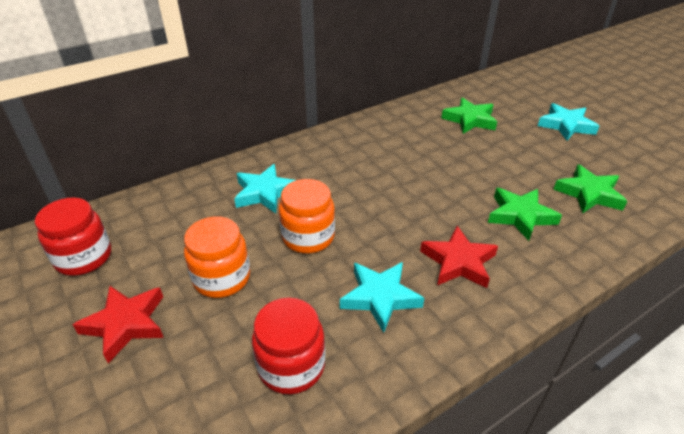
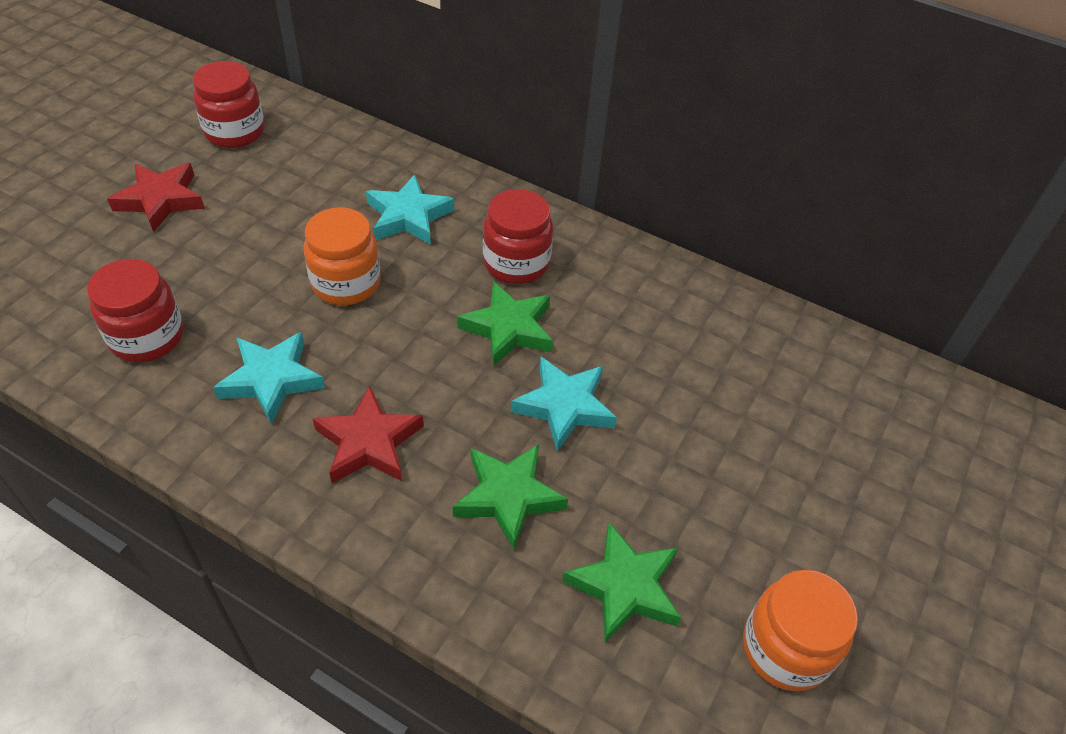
camera: 60 degrees right, 10 degrees up
(222, 278) = (247, 239): orange jar -> orange jar (786, 648)
(341, 162) = (516, 263): none -> red jar
(470, 120) = (743, 380): green star -> green star (509, 328)
(566, 125) = (835, 527): turquoise star -> turquoise star (564, 406)

